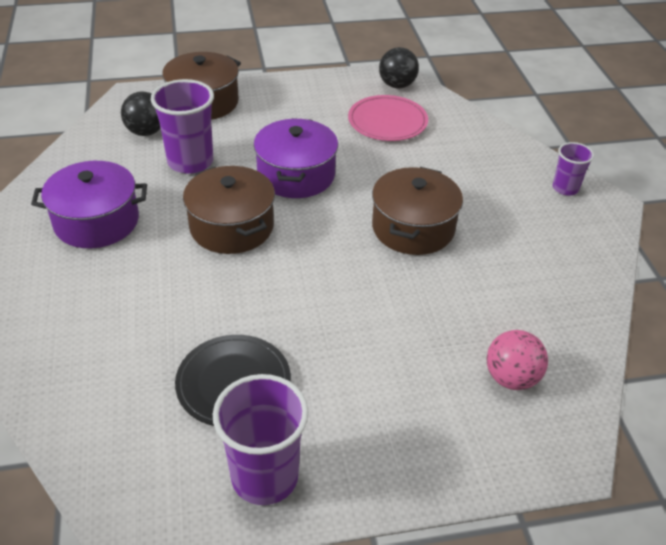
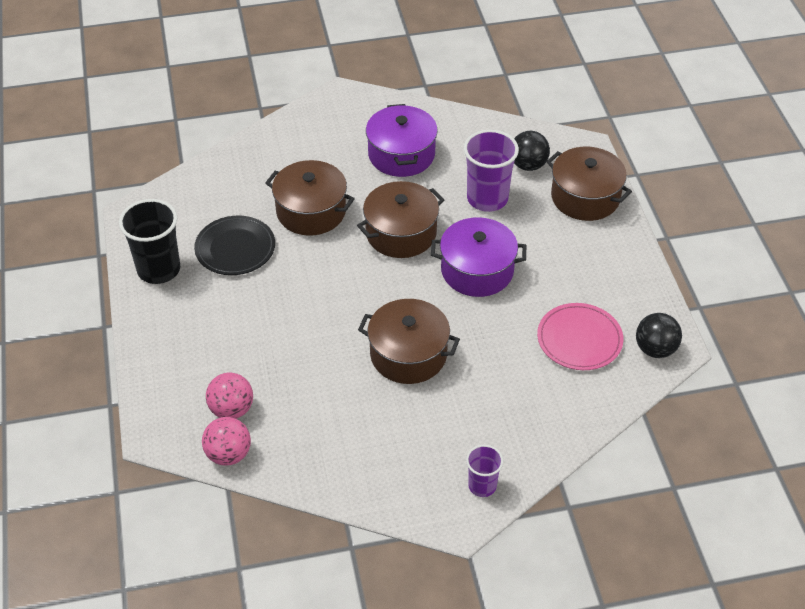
camera: 90 degrees right, 5 degrees up
(177, 304) = (311, 211): none -> brown pot
(265, 477) = (159, 269): purple cup -> black cup
(577, 379) = (228, 454): none -> pink ball

